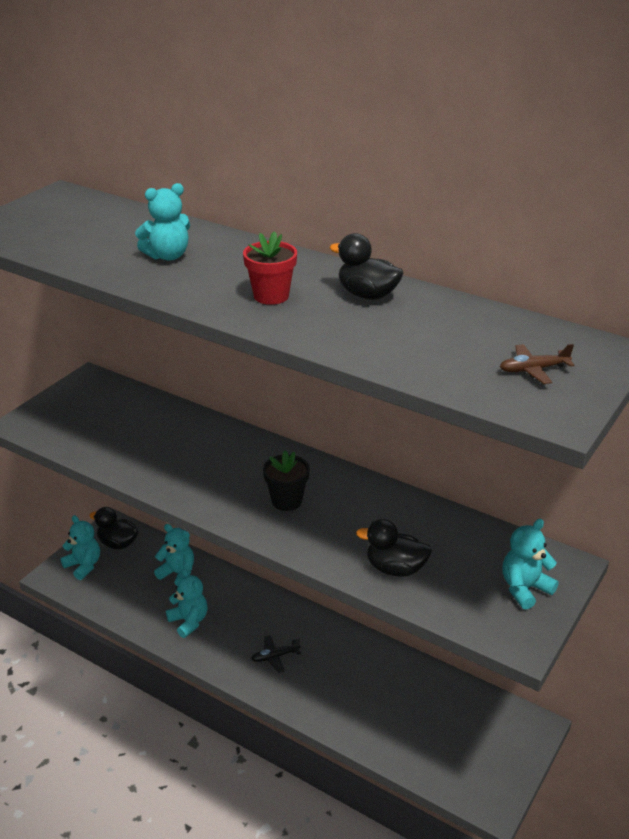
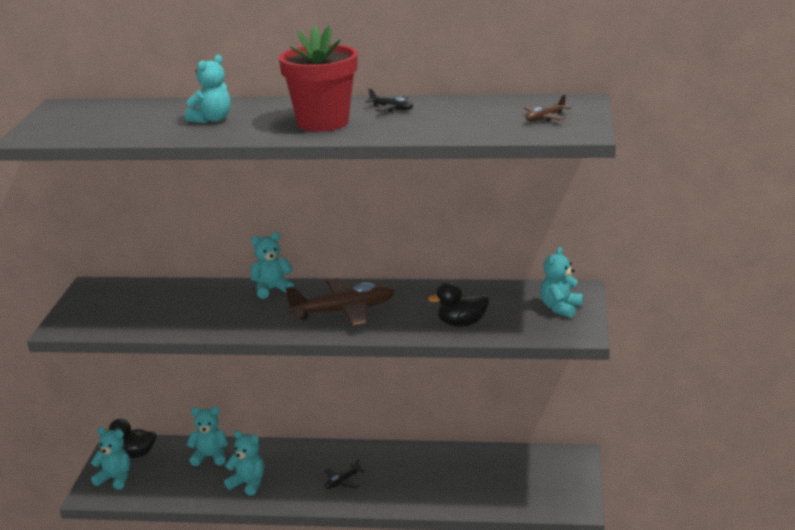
camera: 25 degrees left, 10 degrees down
(241, 442) = (272, 289): none -> turquoise teddy bear
(271, 296) = (323, 123): red flower pot -> red flower pot, size x1.81
(287, 501) = (344, 311): black flower pot -> brown plane
(367, 295) = (391, 108): black duck -> black plane

